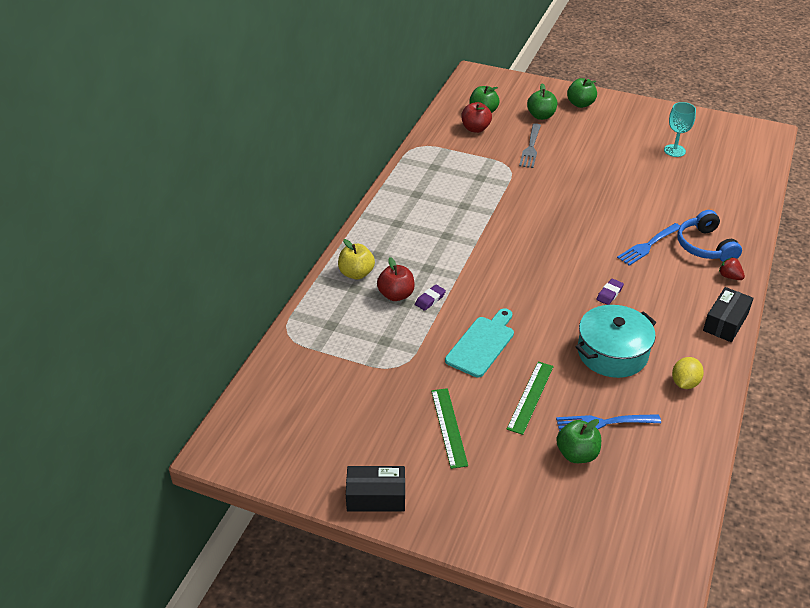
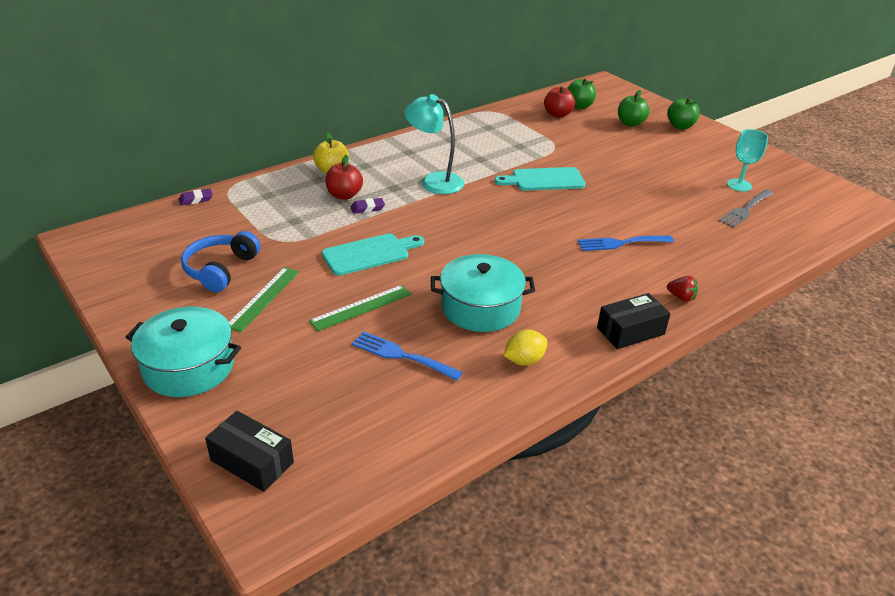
camera: 30 degrees right, 5 degrees down
(376, 497) = (142, 318): black box -> black box (252, 461)
(452, 246) = (434, 181): none -> turquoise lamp
(466, 517) = (189, 367): none -> turquoise pot
(531, 148) = (592, 141): grey fork -> grey fork (745, 210)
(535, 206) = (544, 180): none -> turquoise cutting board
(577, 454) = (345, 367): green apple -> none
(609, 294) = (535, 264): purple eraser -> purple eraser (196, 199)
(705, 246) = (682, 265): blue headphones -> blue headphones (220, 269)
(729, 276) = (681, 297): red strawberry -> red strawberry turned 135 degrees clockwise

